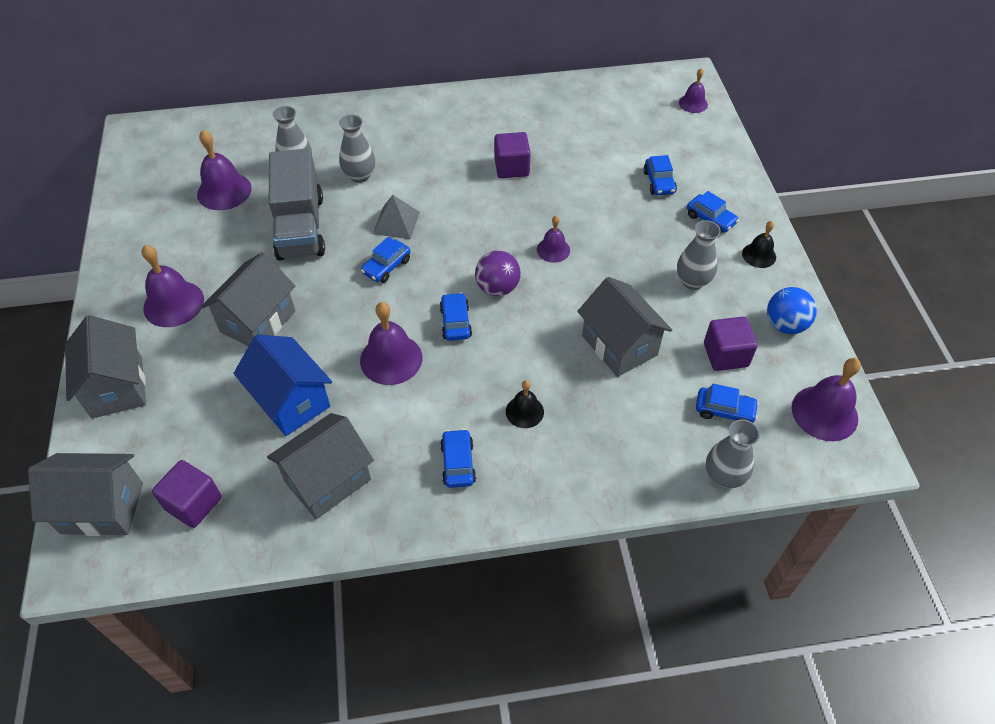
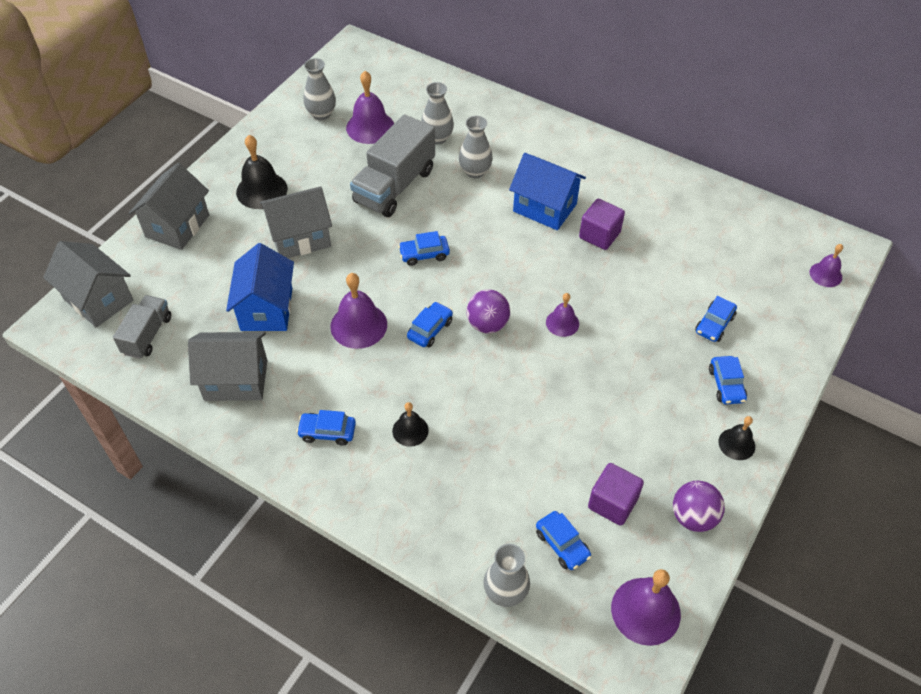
camera: 40 degrees right, 0 degrees up
(173, 303) = (261, 190): purple bell -> black bell
(193, 503) = (147, 335): purple cube -> grey truck
(396, 222) = (465, 225): grey pyramid -> none
(447, 171) = (545, 208): none -> blue house
(458, 463) = (327, 432): blue car -> blue car turned 120 degrees counterclockwise
(619, 345) = (533, 433): grey house -> none
(692, 281) = (651, 425): grey vase -> grey vase (321, 114)
(785, 325) = (693, 517): blue ball -> purple ball

